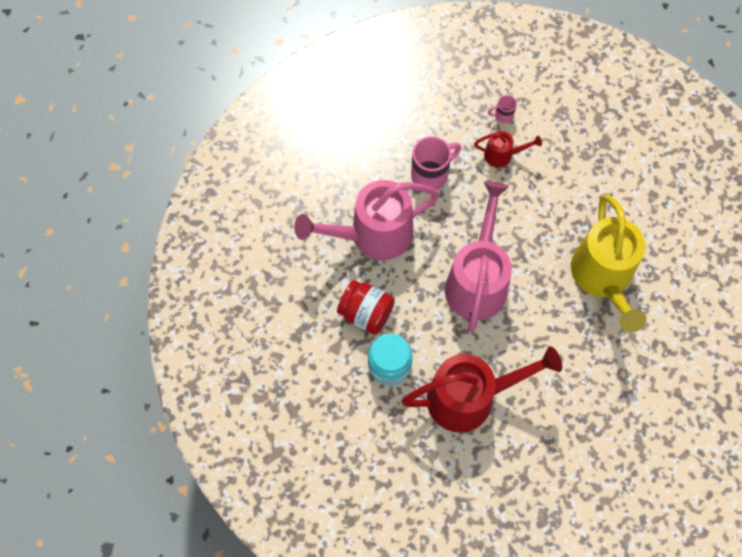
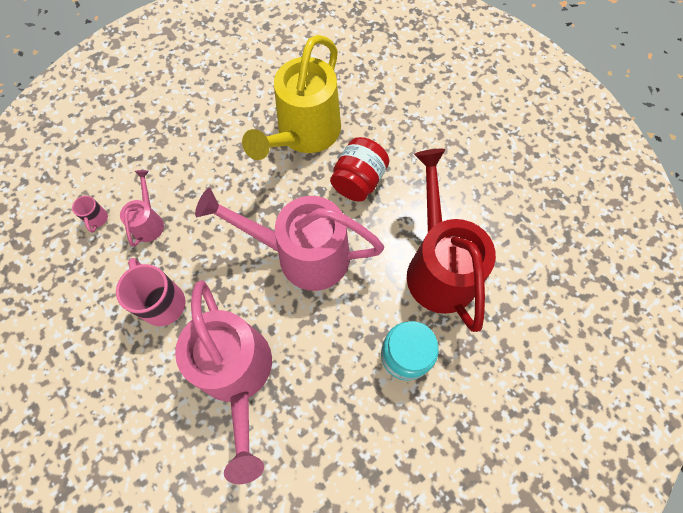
camera: 90 degrees left, 0 degrees up
(366, 313) = (342, 383): red jar -> red jar (358, 181)
(502, 155) = (149, 222): red watering can -> pink watering can
(603, 279) = (304, 135): yellow watering can -> yellow watering can turned 120 degrees clockwise

